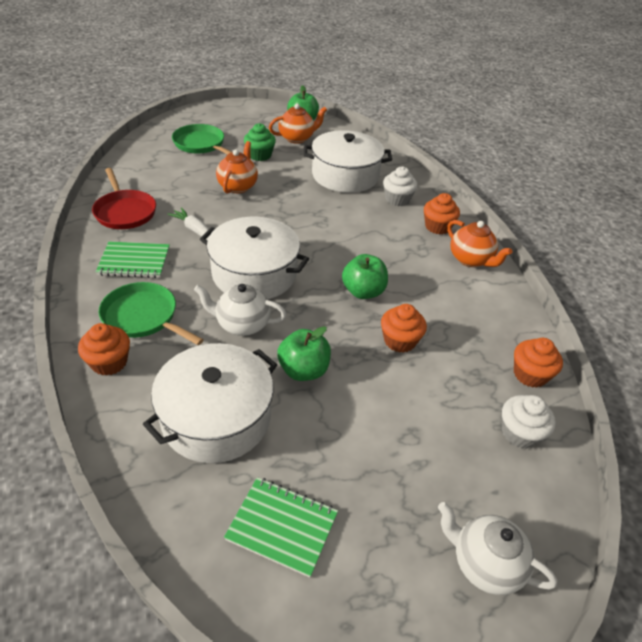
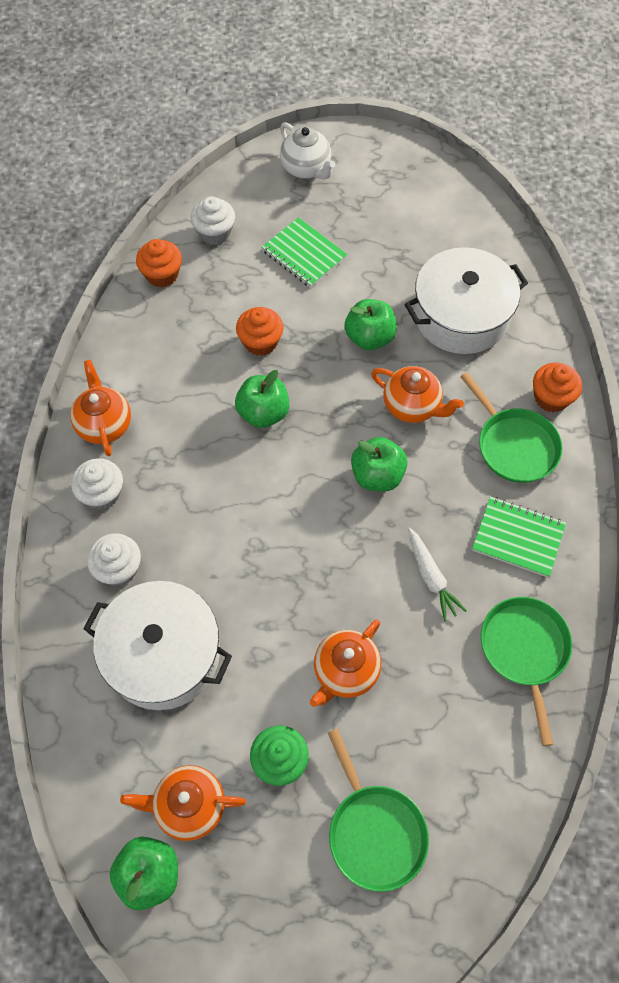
camera: 155 degrees left, 20 degrees up
(125, 212) = (524, 650): red pan -> green pan
(242, 324) = (412, 406): white teapot -> orange teapot
(254, 274) = (377, 475): white pot -> green apple
(282, 526) = (432, 225): green notebook -> green notebook (304, 254)
(437, 227) = (102, 493): orange cupcake -> white cupcake

